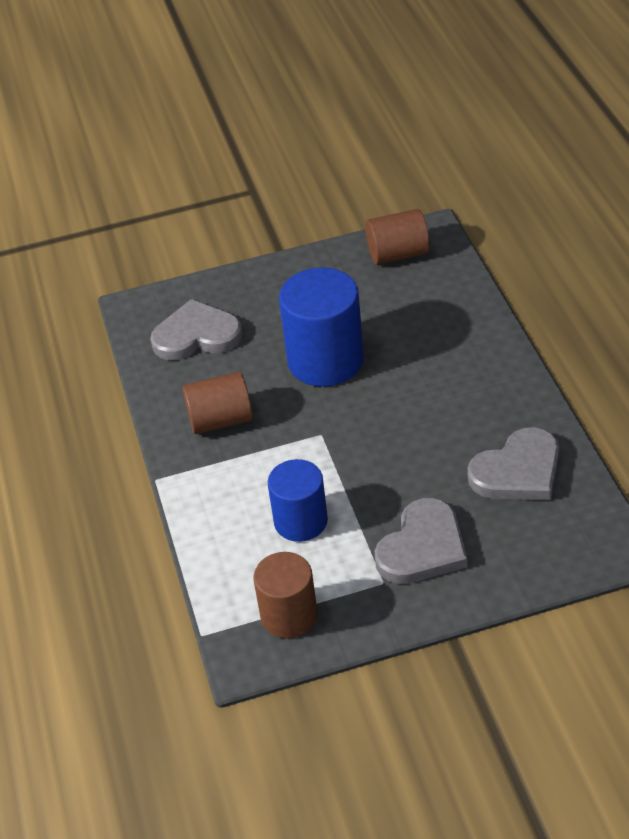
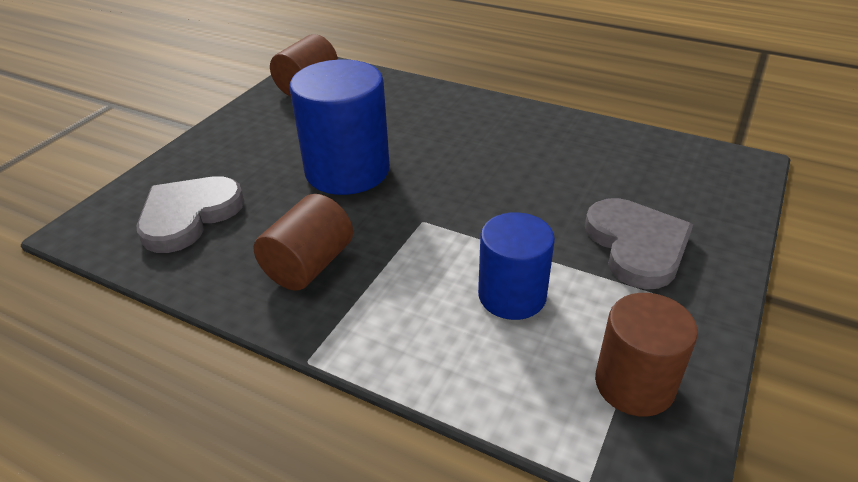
camera: 50 degrees left, 5 degrees down
(518, 471) = (607, 157): grey heart -> none

